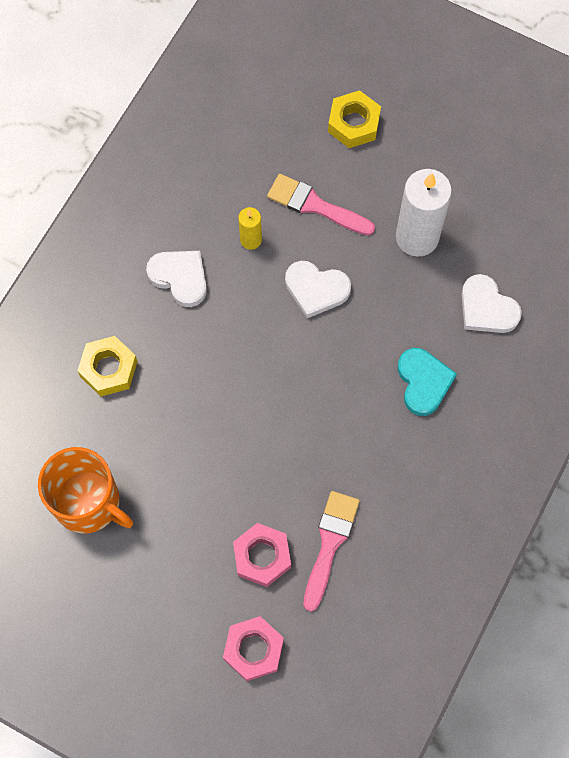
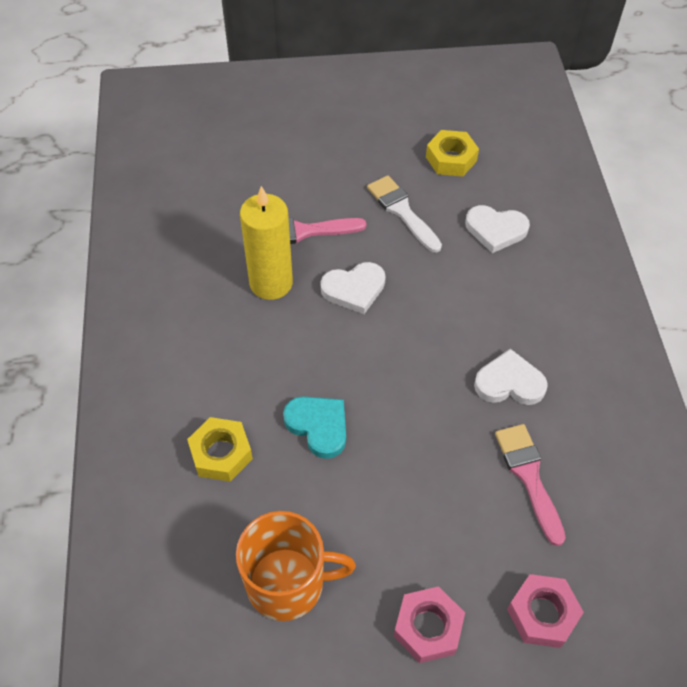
camera: 35 degrees left, 15 degrees down
(180, 277) = (231, 344): white heart -> white heart (509, 383)
(251, 240) = (271, 283): yellow candle -> yellow candle, size x2.00
(262, 556) = (482, 526): pink nut -> pink nut (428, 627)
(354, 123) = (289, 163): yellow nut -> yellow nut (451, 159)
(417, 237) = (402, 211): white candle -> white brush
(423, 382) = (494, 307): turquoise heart -> turquoise heart (318, 426)

